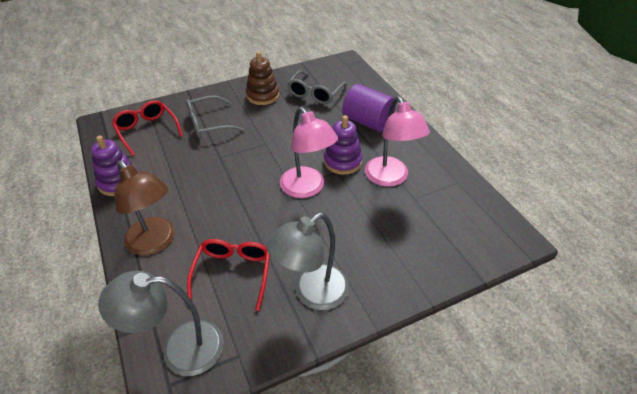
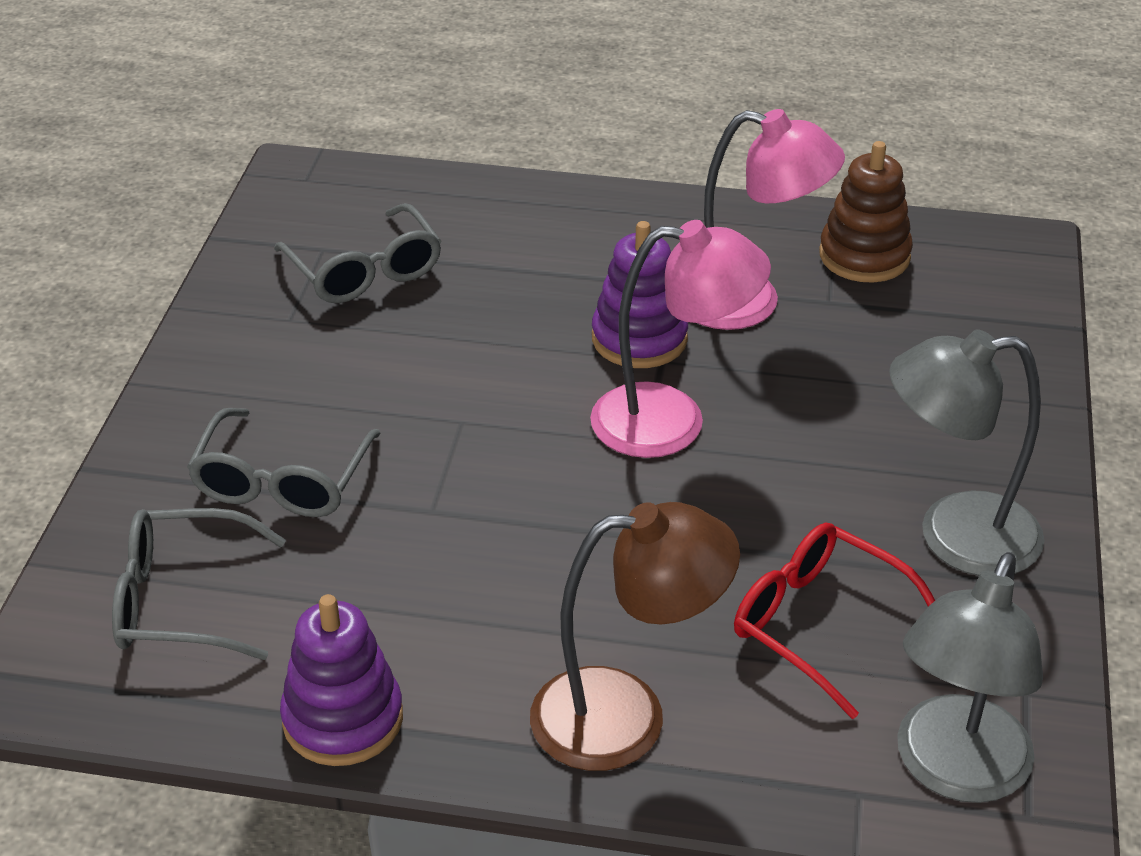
camera: 55 degrees left, 5 degrees down
(147, 131) = (183, 601): red glasses -> grey glasses
(263, 95) = (274, 350): brown stacking toy -> brown stacking toy (864, 256)
(312, 293) = (954, 536): grey lamp -> grey lamp turned 90 degrees clockwise
(367, 122) = (550, 248): purple cylinder -> none

